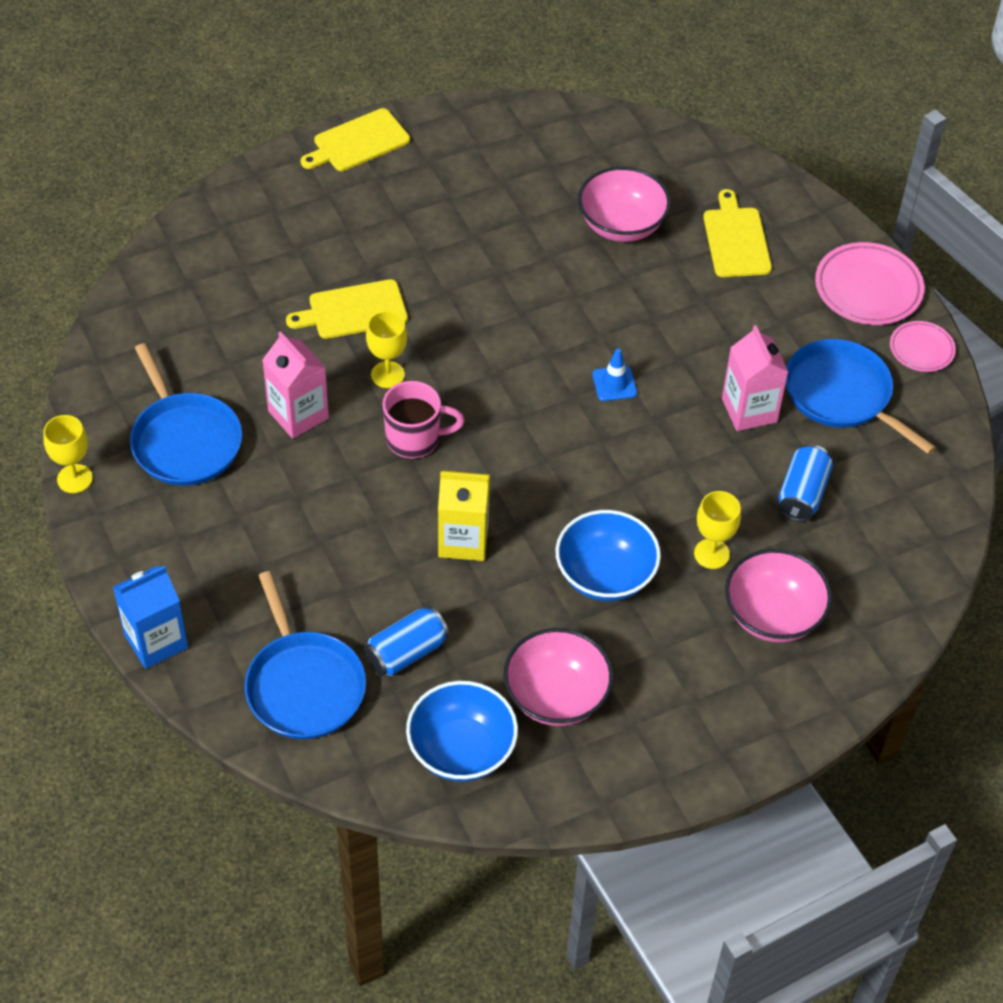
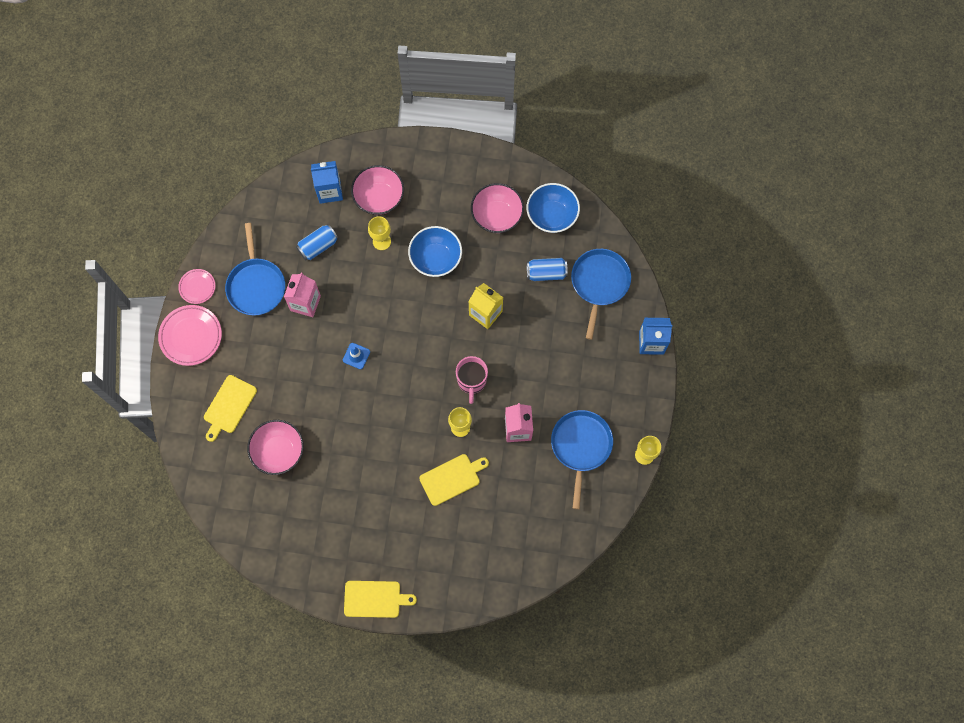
camera: 145 degrees left, 20 degrees up
(353, 311) = (452, 478): yellow cutting board -> yellow cutting board turned 45 degrees counterclockwise
(415, 439) = (471, 381): pink mug -> pink mug turned 120 degrees counterclockwise
(859, 582) = (329, 191): none -> blue carton

